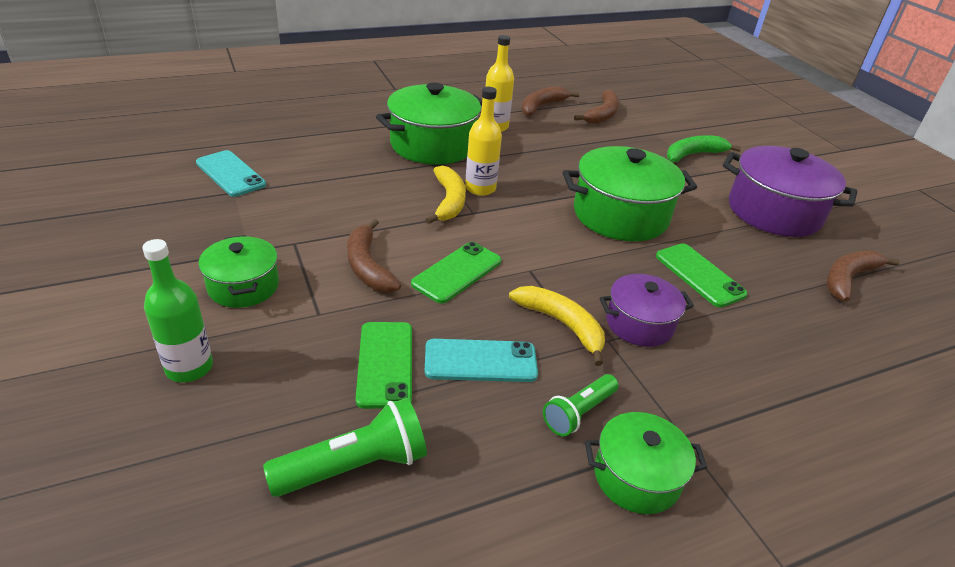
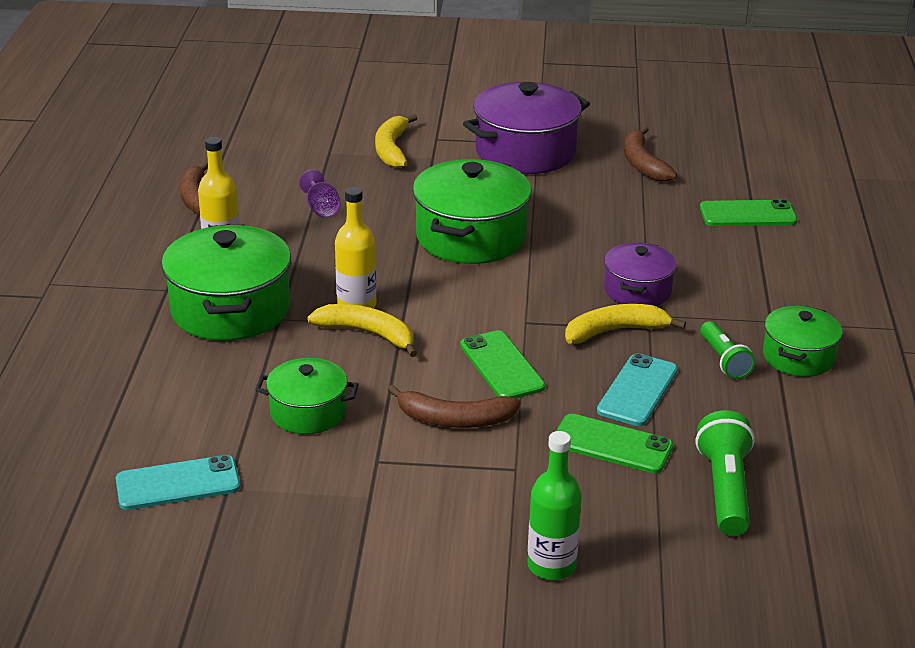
camera: 60 degrees left, 5 degrees down
(243, 286) = (437, 511): green pot -> green pot (308, 412)
(584, 147) = (321, 209): none -> purple goblet
(602, 115) = (257, 169): brown banana -> none
(693, 155) = (392, 149): green banana -> yellow banana
(699, 275) = (592, 233): green phone -> green phone (748, 214)

